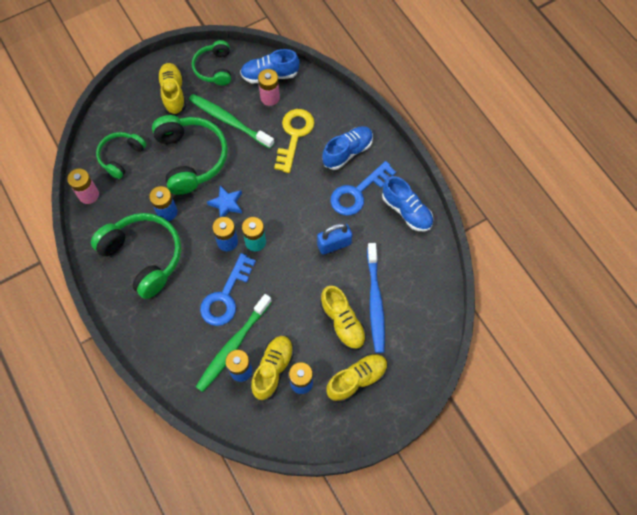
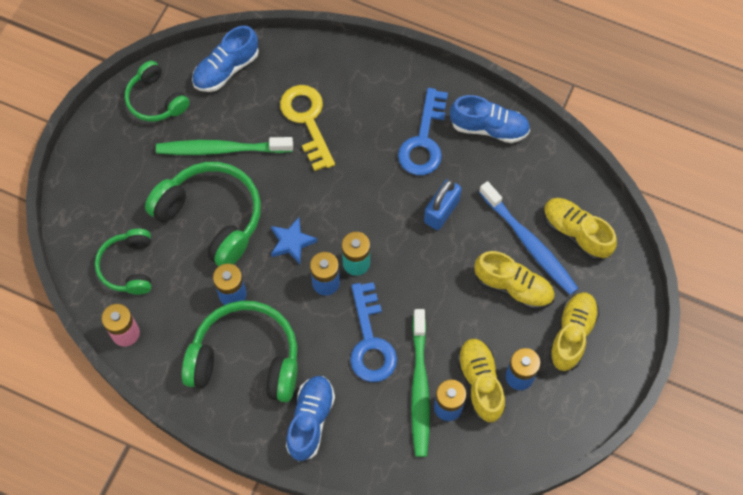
camera: 35 degrees left, 0 degrees up
(173, 93) = (131, 157): yellow shoe -> yellow shoe (576, 233)
(270, 97) = (246, 95): pink battery -> none
(347, 152) = (379, 103): blue shoe -> blue shoe (310, 420)

